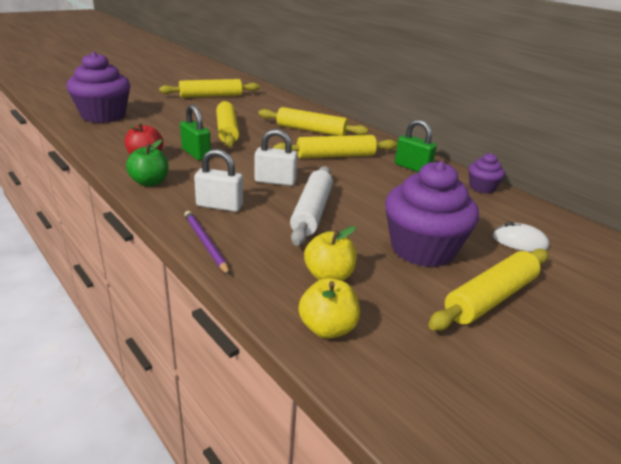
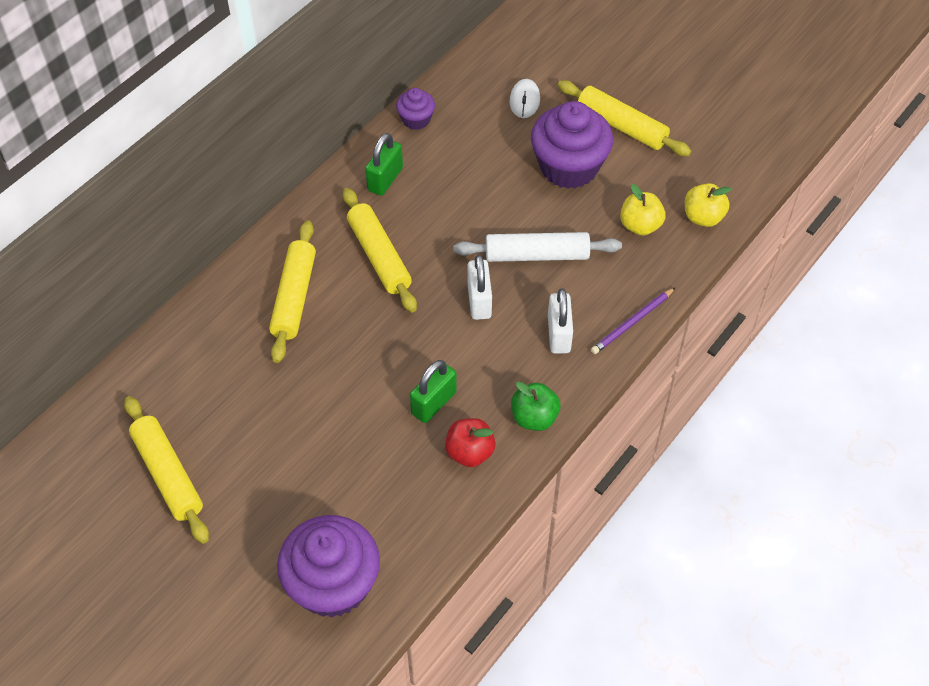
camera: 100 degrees left, 25 degrees up
(227, 130) = (334, 396): yellow rolling pin -> none

